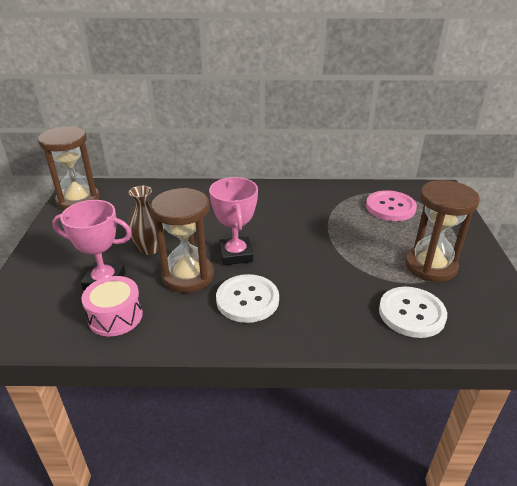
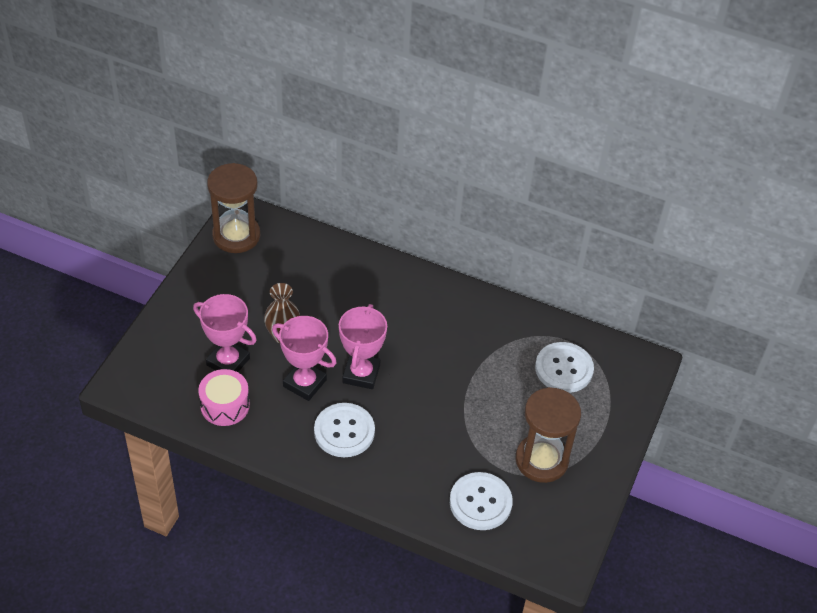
camera: 20 degrees right, 15 degrees up
(188, 275) = (304, 383): brown hourglass -> pink trophy
(390, 207) = (564, 369): pink button -> white button

